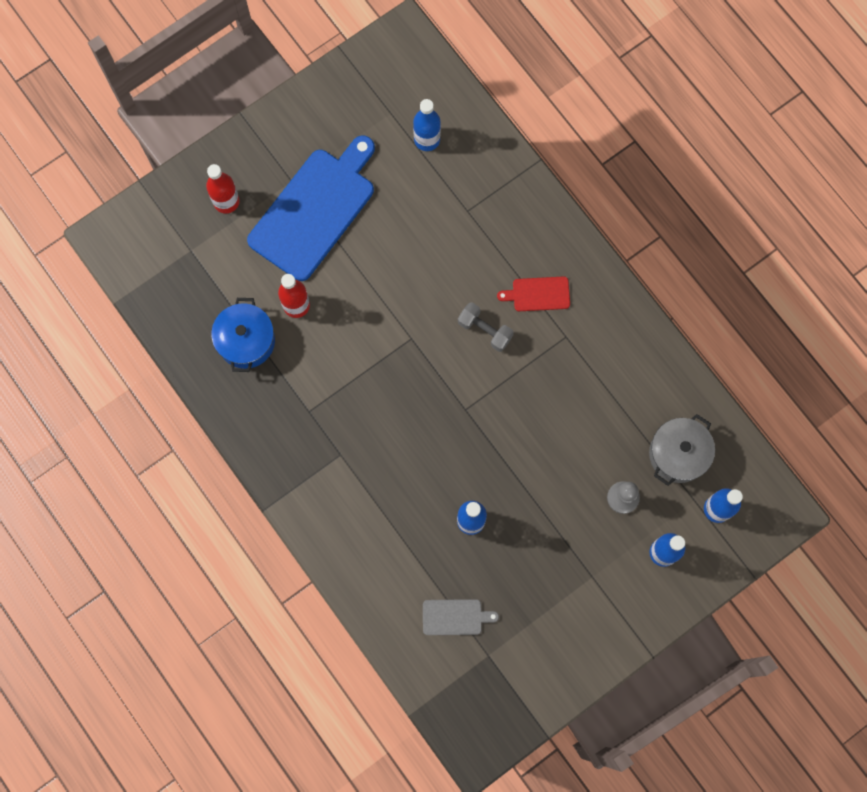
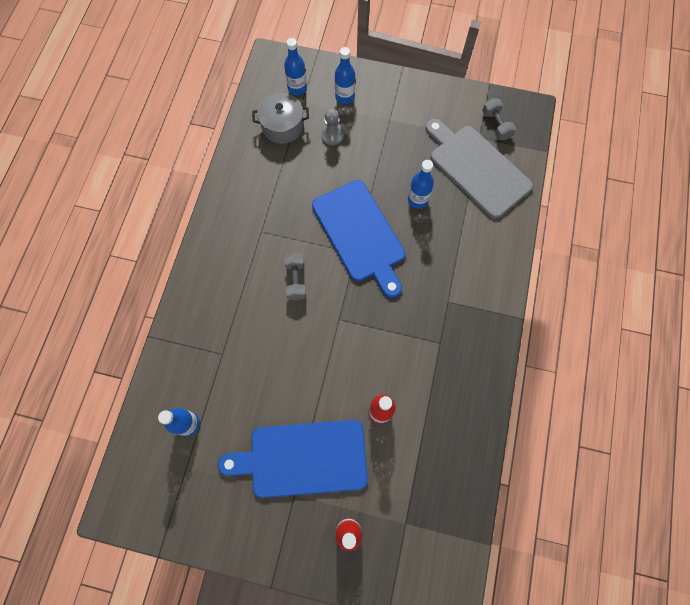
camera: 130 degrees left, 5 degrees down
(246, 341) = (432, 424): blue pot -> none
(455, 617) = (476, 168): grey cutting board -> grey cutting board, size x2.27
(481, 430) = (360, 234): none -> blue cutting board
(488, 690) = (496, 125): none -> grey dumbbell
(538, 294) = (246, 267): red cutting board -> none

